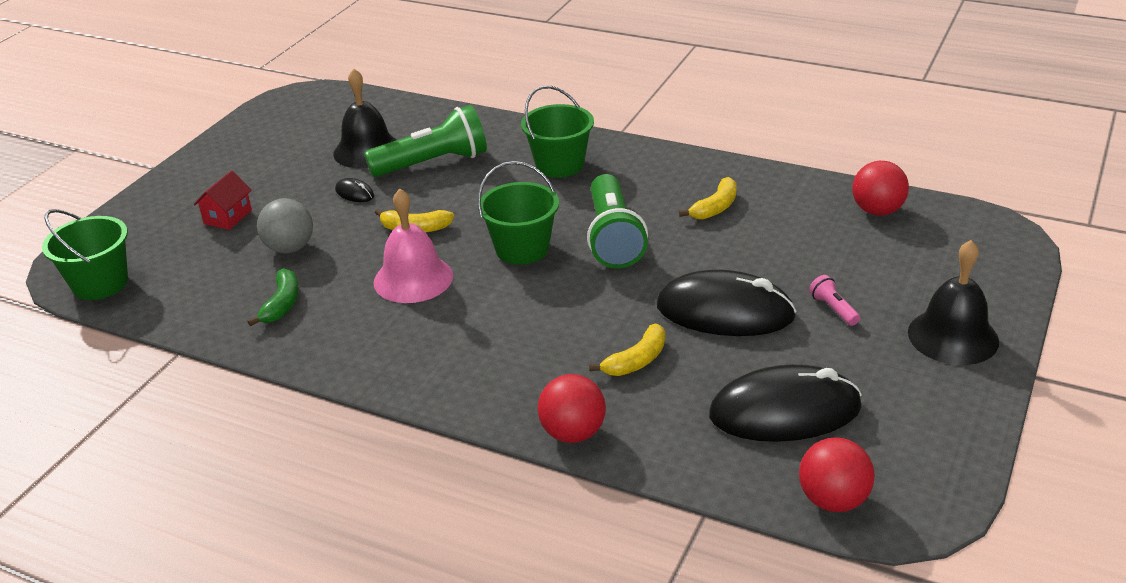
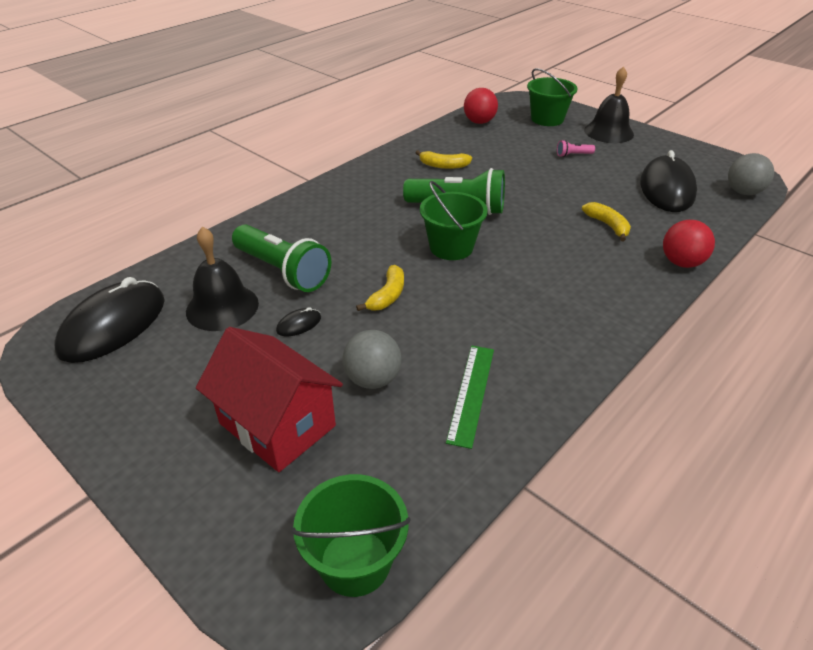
camera: 75 degrees left, 5 degrees up
(228, 217) = (277, 425): red house -> red house, size x2.02
(282, 304) = (471, 393): green banana -> green ruler
(413, 279) = (466, 307): pink bell -> none
(433, 163) = (283, 271): green flashlight -> green flashlight turned 135 degrees clockwise
(559, 165) = (339, 211): green bucket -> green bucket (547, 119)
(715, 207) = (443, 166): yellow banana -> yellow banana turned 135 degrees clockwise
(725, 311) = (564, 186): black mouse -> black mouse (113, 325)
(833, 500) = (743, 192): red ball -> grey ball

